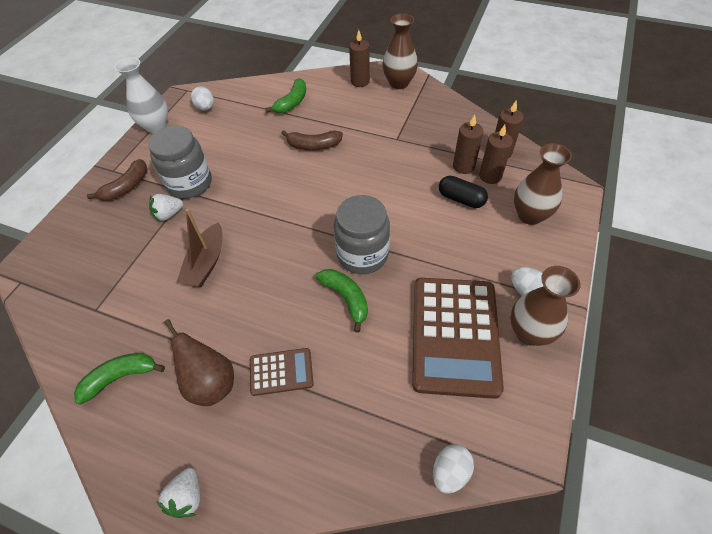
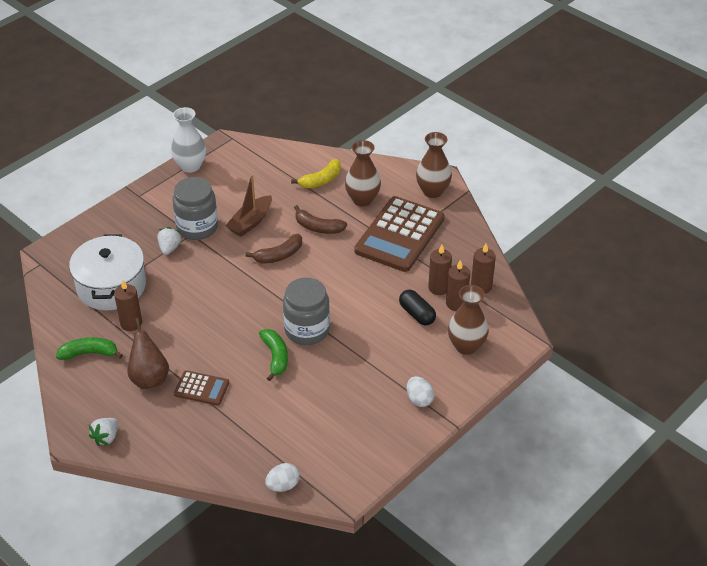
camera: 20 degrees right, 10 degrees down
(118, 280) = (111, 286): none -> white pot
(126, 187) = (145, 214): brown banana -> brown banana (279, 255)
(169, 214) = (169, 248): white strawberry -> white strawberry turned 105 degrees clockwise
(205, 108) = (241, 161): white egg -> none
(206, 263) = (182, 296): brown boat -> brown boat (250, 222)
(292, 102) = (321, 180): green banana -> yellow banana
(360, 81) = (396, 178): brown candle -> brown candle (131, 323)
(454, 335) = (341, 409): brown calculator -> brown calculator (399, 235)
(529, 332) = (400, 427): brown vase -> brown vase (362, 199)

